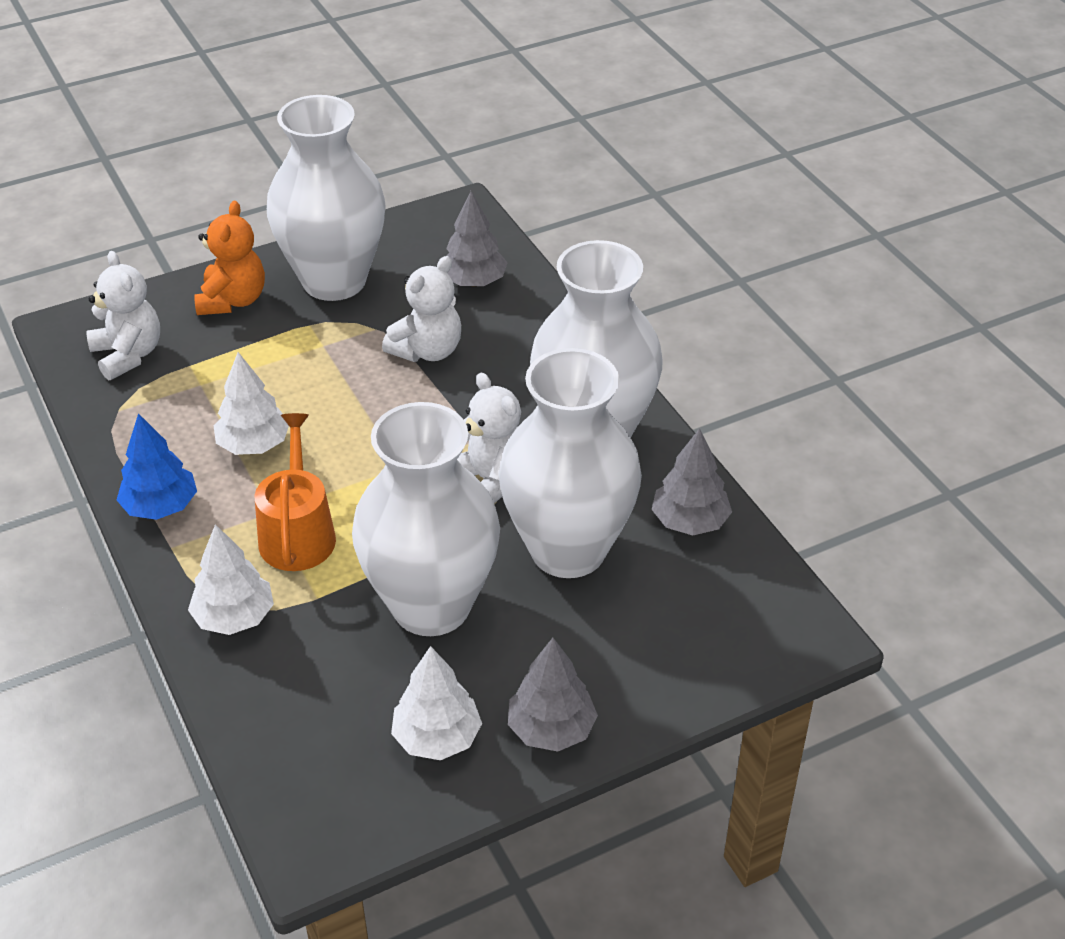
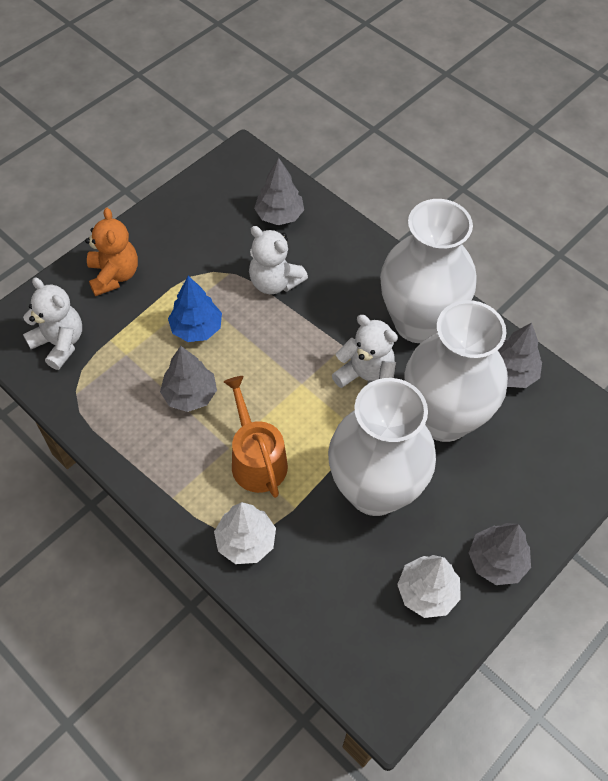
camera: 20 degrees left, 15 degrees up
(160, 507) = (148, 466): blue tree -> blue tree (196, 328)
(254, 445) = (190, 395): white tree -> grey tree
(334, 281) = (180, 240): white vase -> none
(427, 351) = (274, 282): white teddy bear -> white teddy bear turned 105 degrees clockwise

